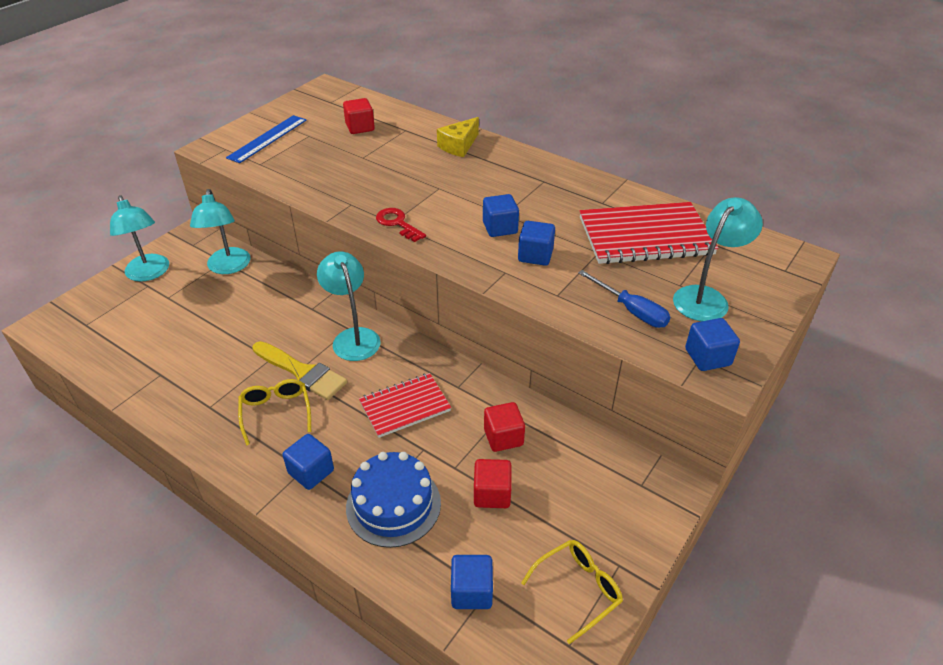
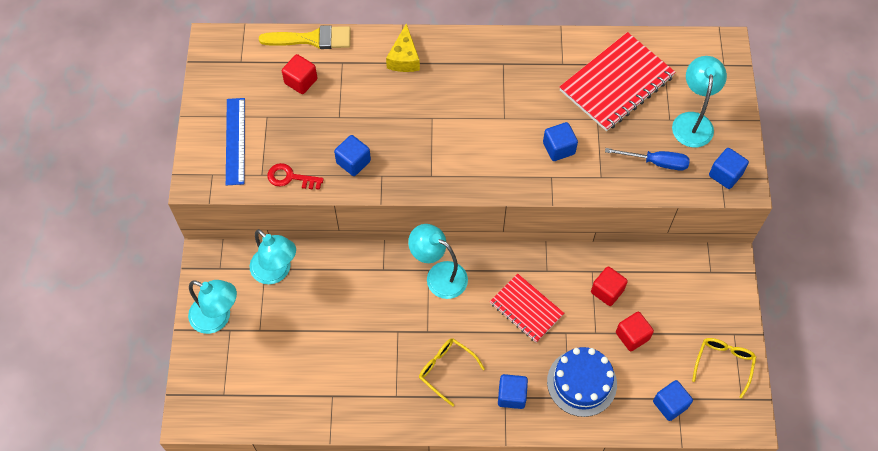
camera: 35 degrees left, 20 degrees up
(302, 372) = (432, 327): yellow brush -> yellow brush (312, 39)
(397, 223) = (436, 175): red key -> red key (290, 178)
(405, 406) = (526, 309): red notebook -> red notebook turned 75 degrees counterclockwise
(500, 228) = (512, 135): blue cube -> blue cube (353, 162)

